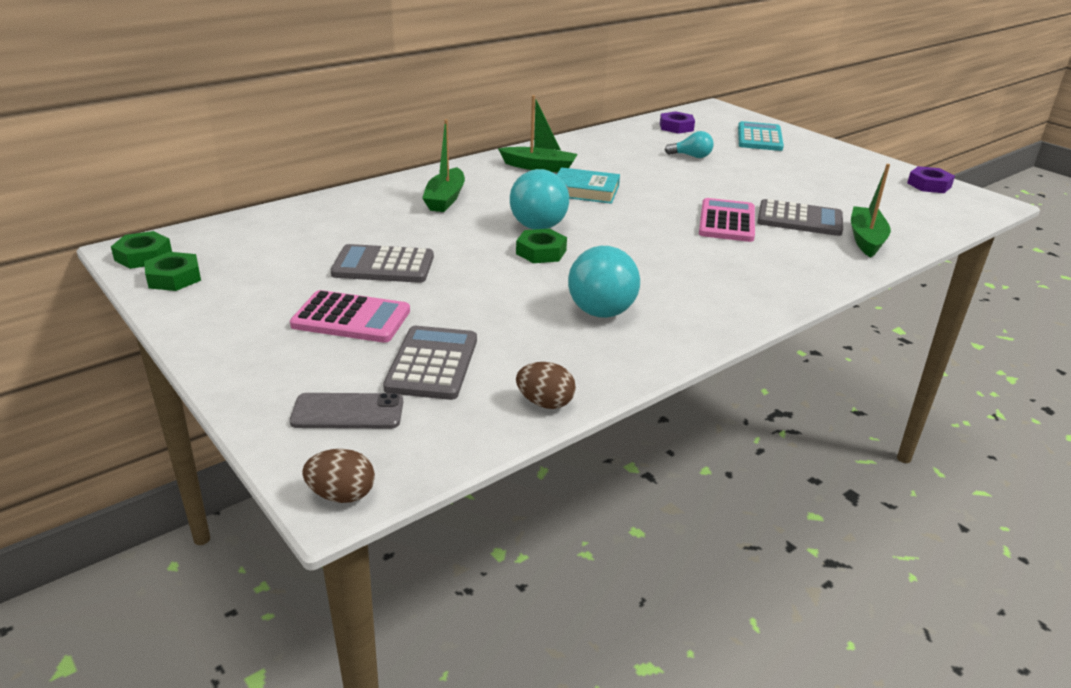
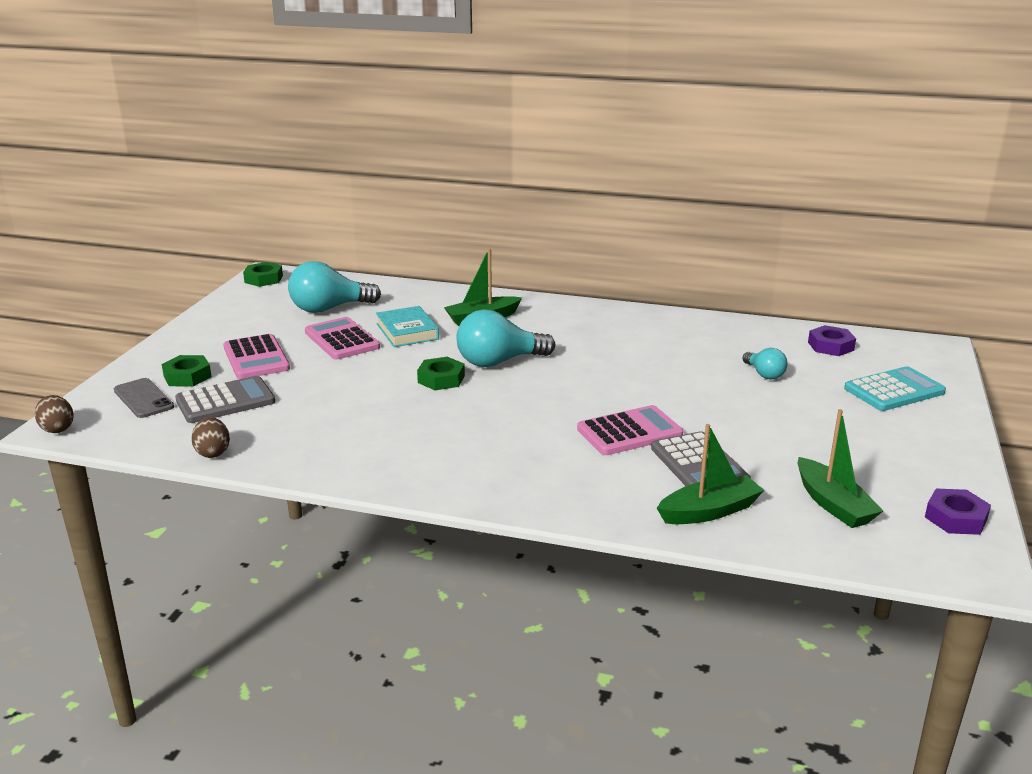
camera: 55 degrees right, 5 degrees down
(174, 278) = (247, 296): green nut -> green nut (187, 376)
(383, 266) = (341, 340): grey calculator -> pink calculator
(539, 167) = (607, 326): green boat -> green boat (833, 504)
(585, 191) = (589, 357): turquoise book -> turquoise book (407, 331)
(605, 304) = (384, 428): turquoise light bulb -> turquoise light bulb (329, 308)

